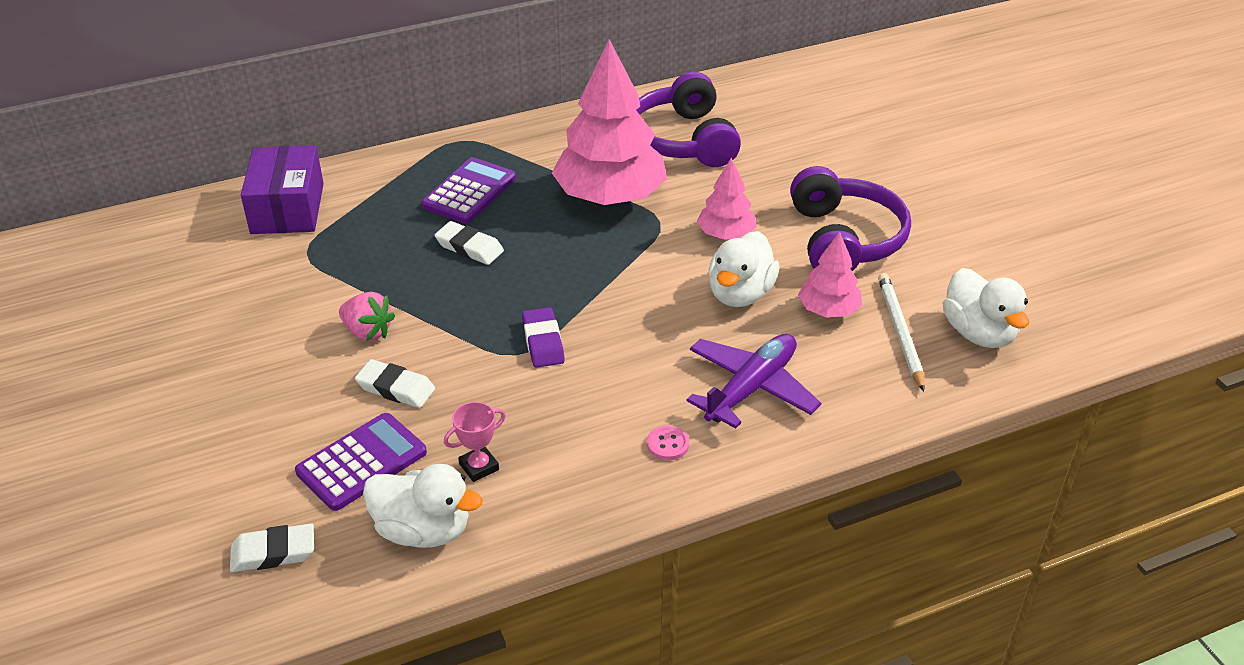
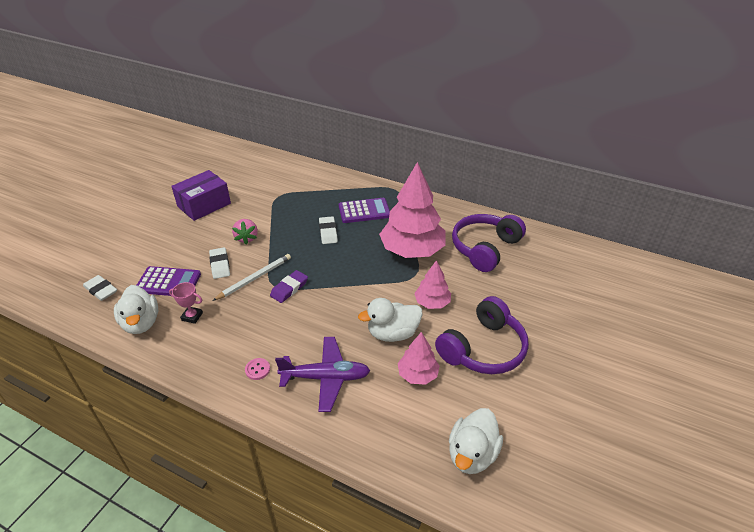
camera: 50 degrees right, 0 degrees up
(287, 208) = (298, 176): purple box -> purple box (204, 205)
(899, 332) = (432, 415): white pencil -> white pencil (254, 278)

